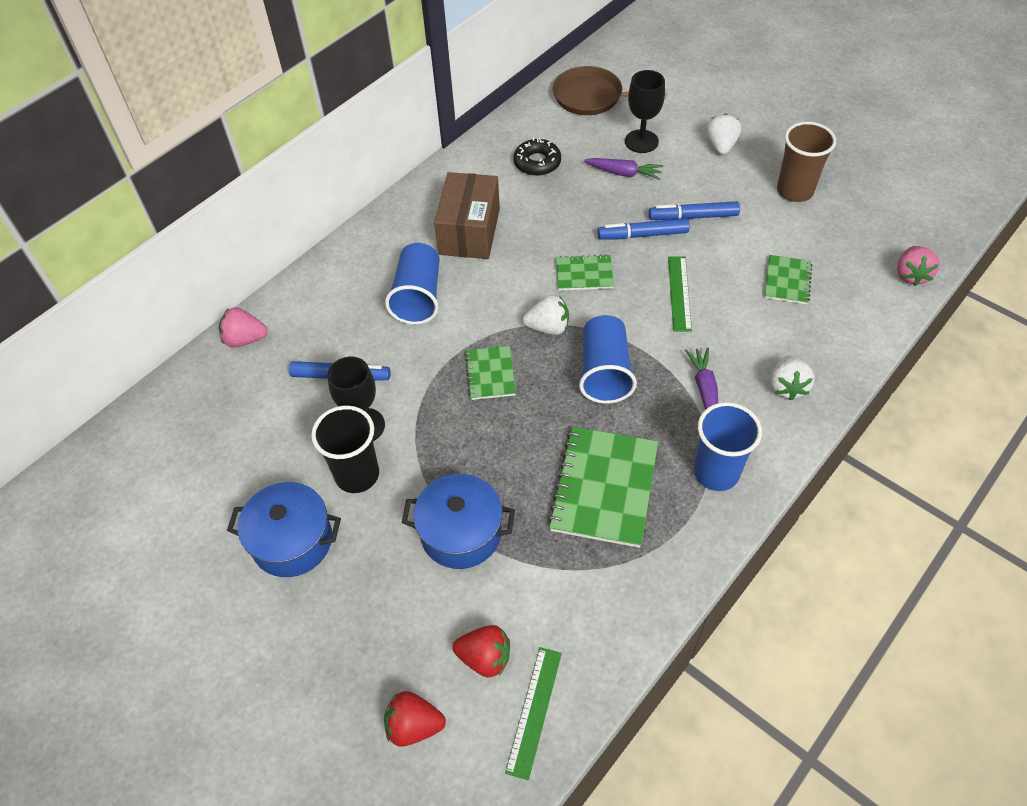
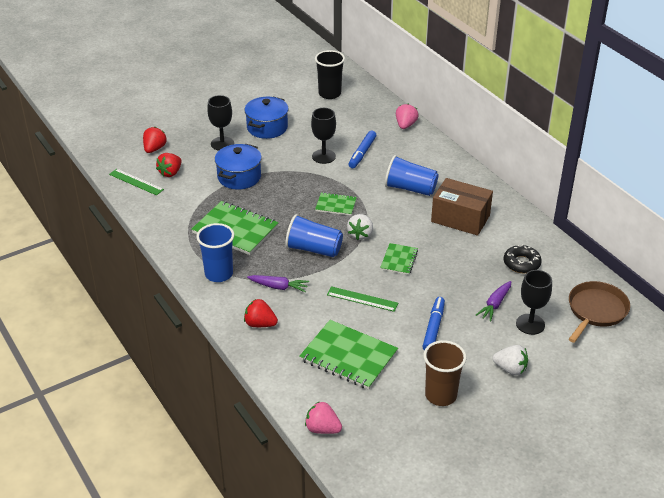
camera: 105 degrees right, 15 degrees down
(357, 475) = (294, 150): black cup -> black cup (329, 94)
(364, 601) = (222, 143): none -> black goblet
(643, 235) = (425, 297): blue marker -> none
(787, 281) = (348, 356): green notebook -> green notebook, size x1.84
(787, 387) = (260, 324): white strawberry -> red strawberry

